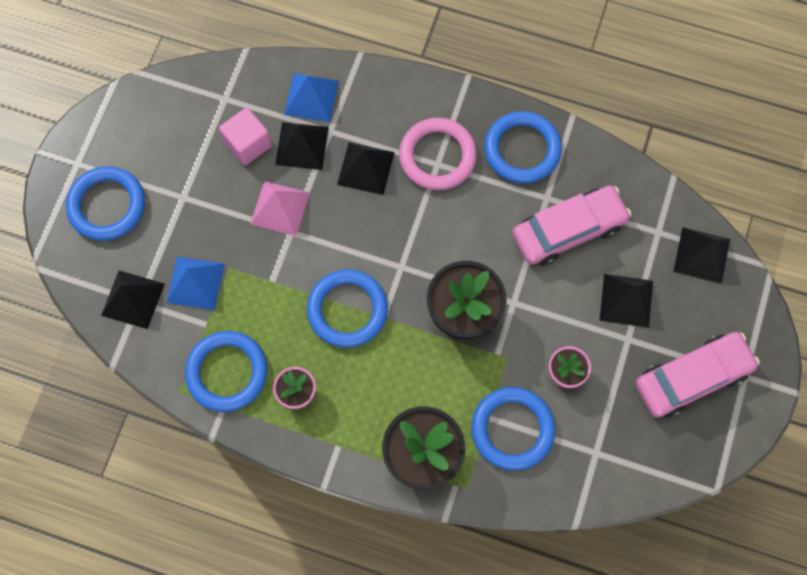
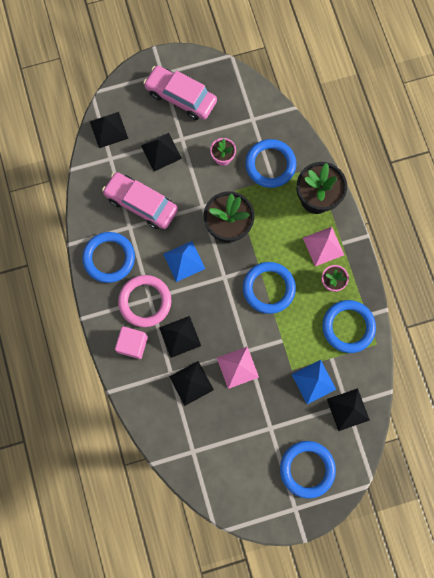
camera: 125 degrees left, 5 degrees up
(248, 144) = (212, 415): pink cube -> pink cube (133, 344)
(311, 97) = (157, 400): blue pyramid -> blue pyramid (184, 261)
(351, 418) = (323, 246): none -> pink pyramid

